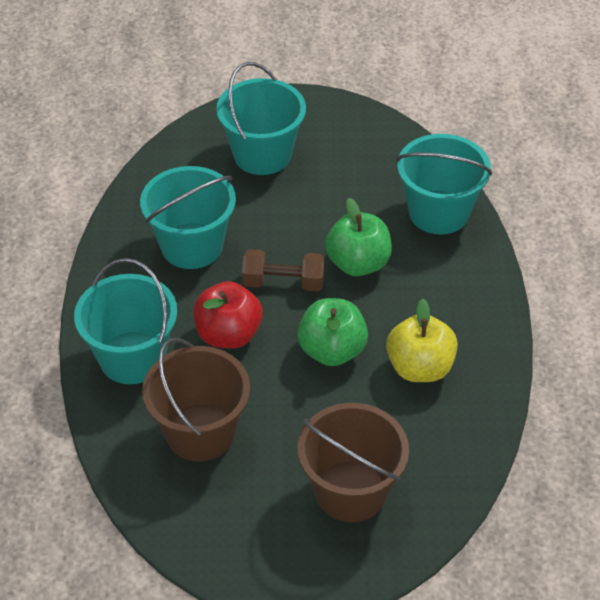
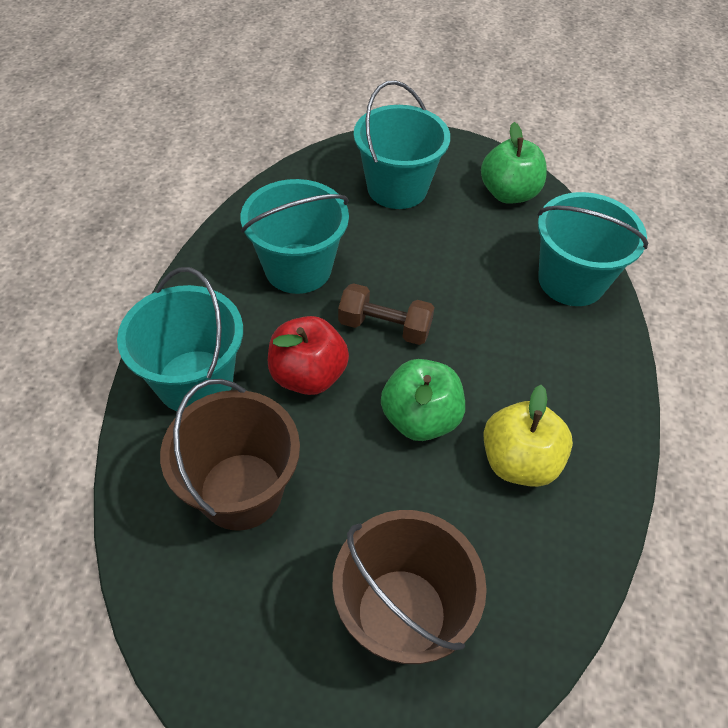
camera: 10 degrees right, 5 degrees up
(358, 263) = (471, 321): green apple -> green apple (508, 193)

